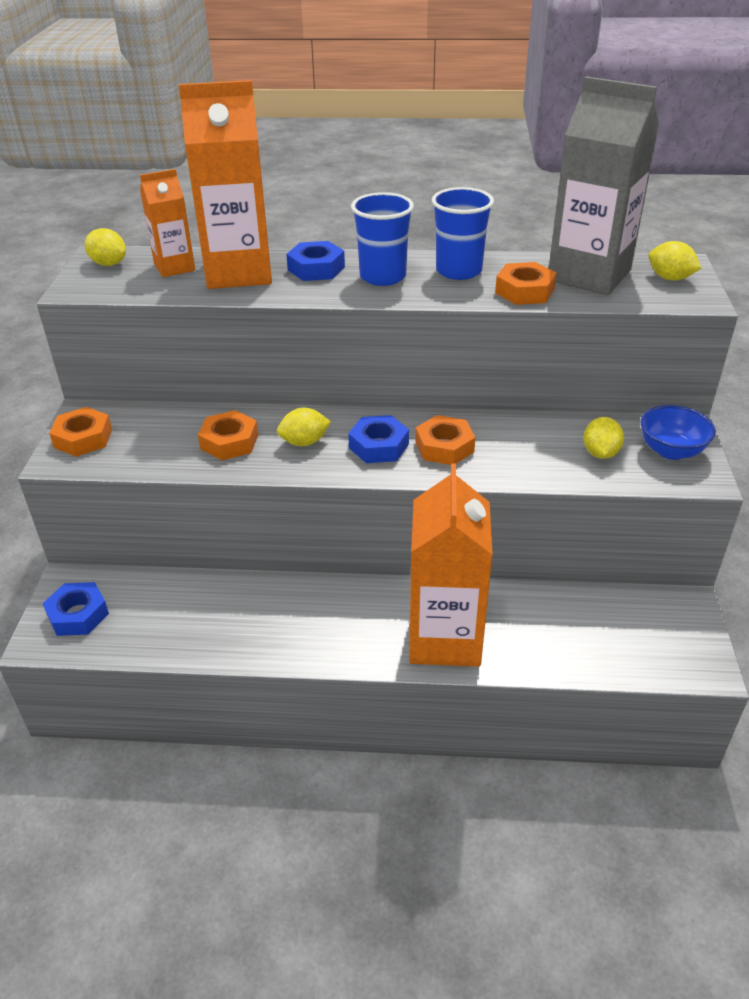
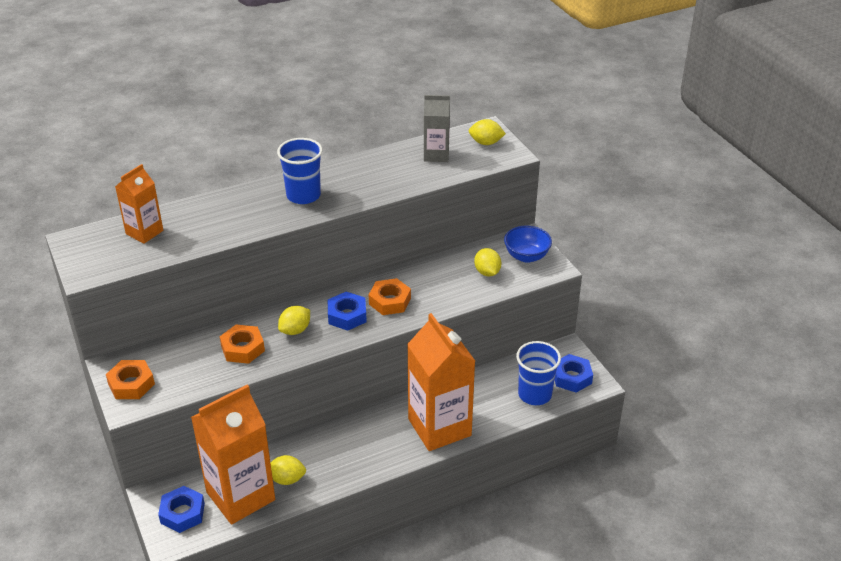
camera: 30 degrees left, 0 degrees up
(109, 264) = (89, 244): yellow lemon -> yellow lemon (286, 479)
(239, 272) = (198, 222): orange carton -> orange carton (240, 496)
(316, 268) = (251, 202): blue nut -> blue nut (572, 377)
(458, 271) = (351, 175): blue cup -> blue cup (534, 394)
(524, 291) = (404, 180): orange nut -> none
(589, 275) = (436, 155): grey carton -> grey carton, size x0.54

